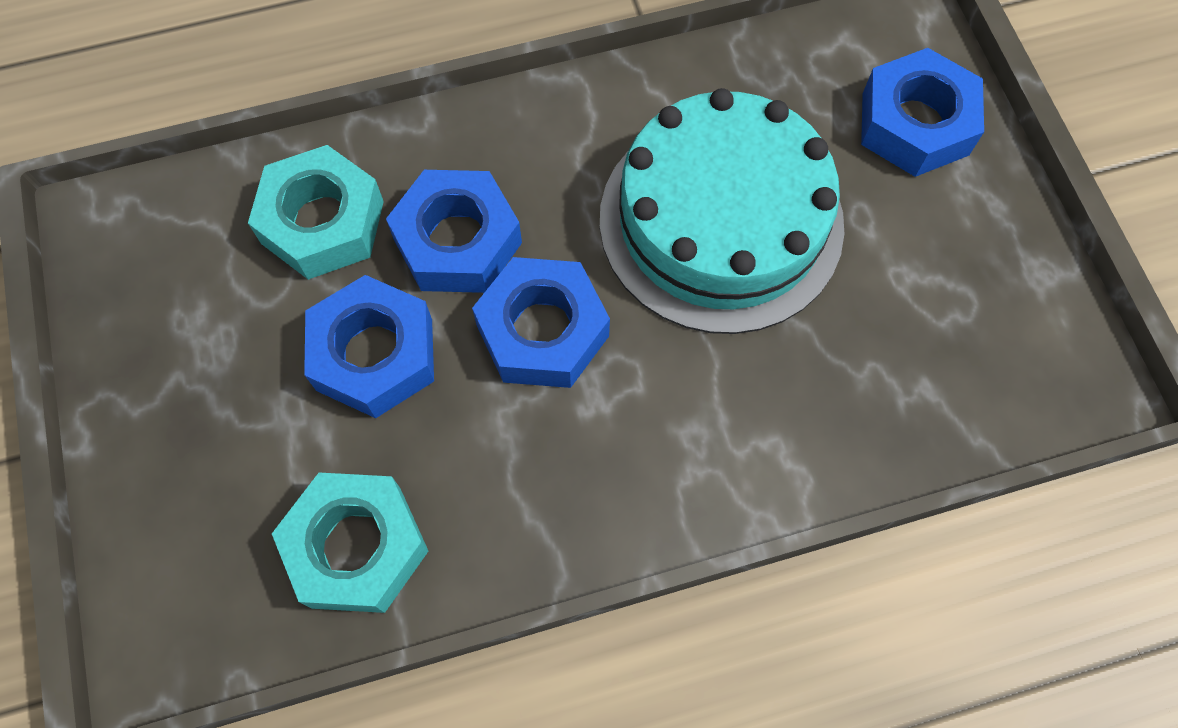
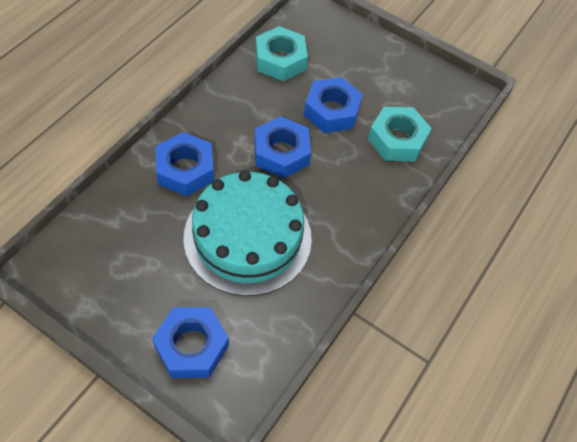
camera: 135 degrees right, 10 degrees down
(457, 241) = (343, 164): blue nut -> blue nut (185, 170)

